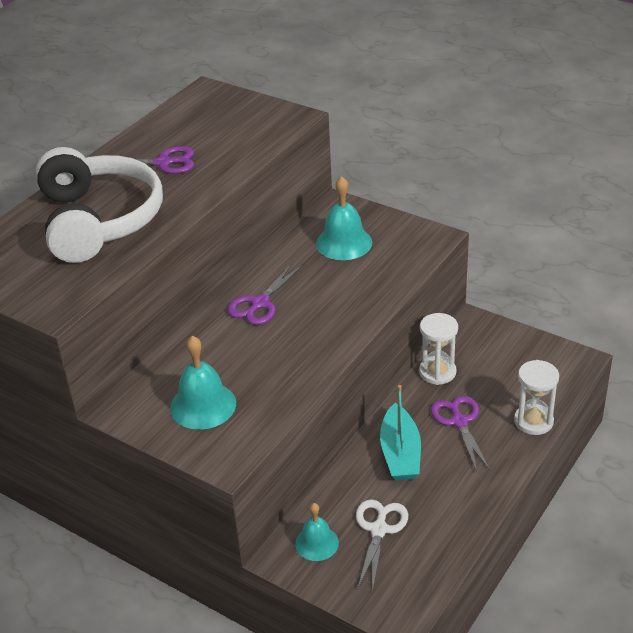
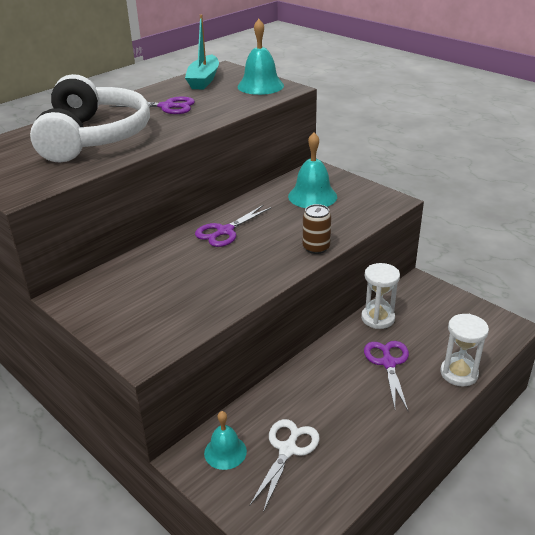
camera: 10 degrees right, 5 degrees down
(203, 405) = (142, 304): turquoise bell -> turquoise bell (260, 86)
(366, 310) = (316, 248): none -> brown can
(400, 453) = (327, 382): turquoise boat -> turquoise boat (204, 80)

